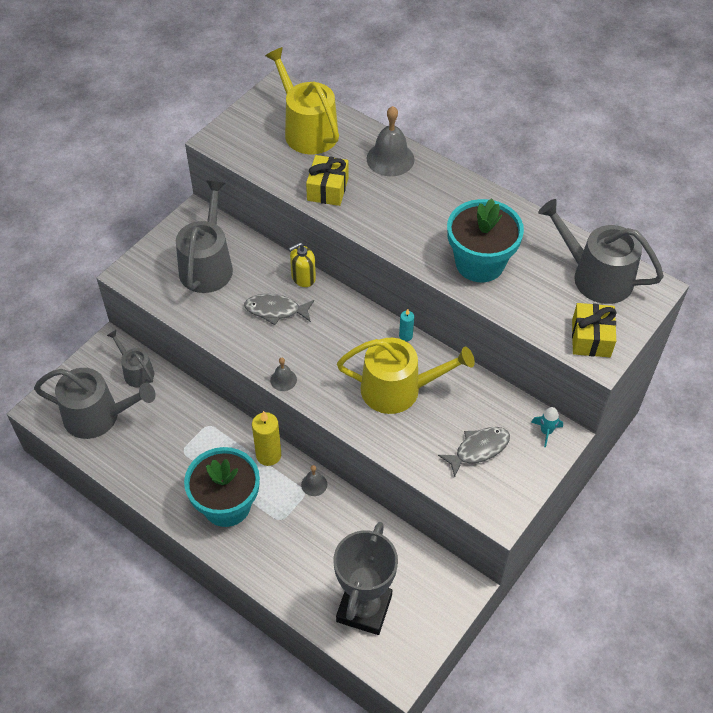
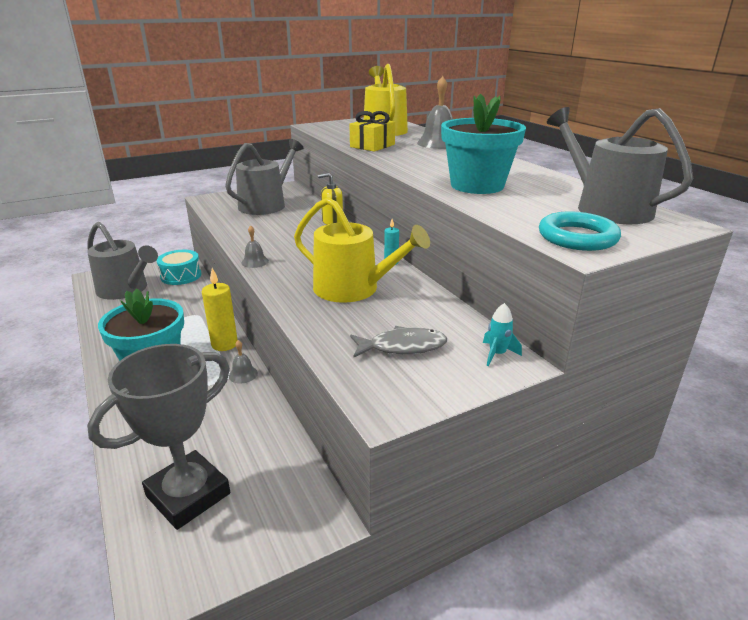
camera: 25 degrees right, 25 degrees down
(136, 372) = (181, 276): grey watering can -> turquoise drum
(276, 310) = (292, 230): grey fish -> none
(591, 338) = (577, 237): yellow gift -> turquoise ring

